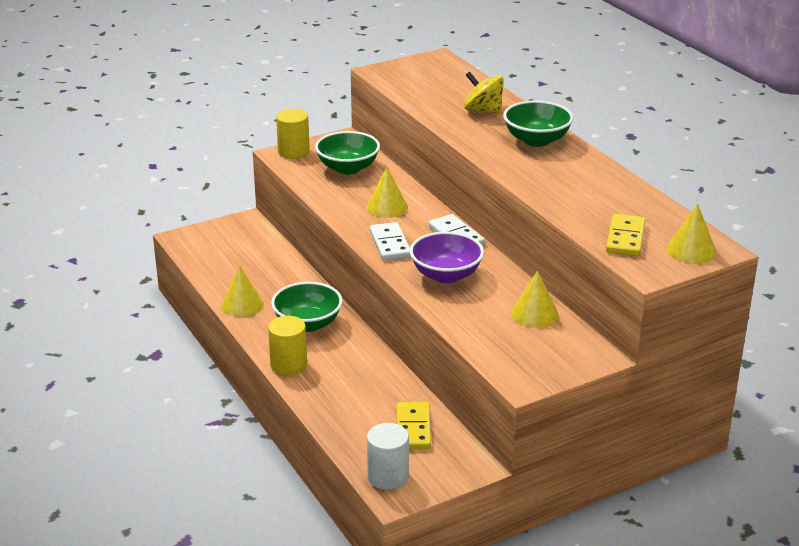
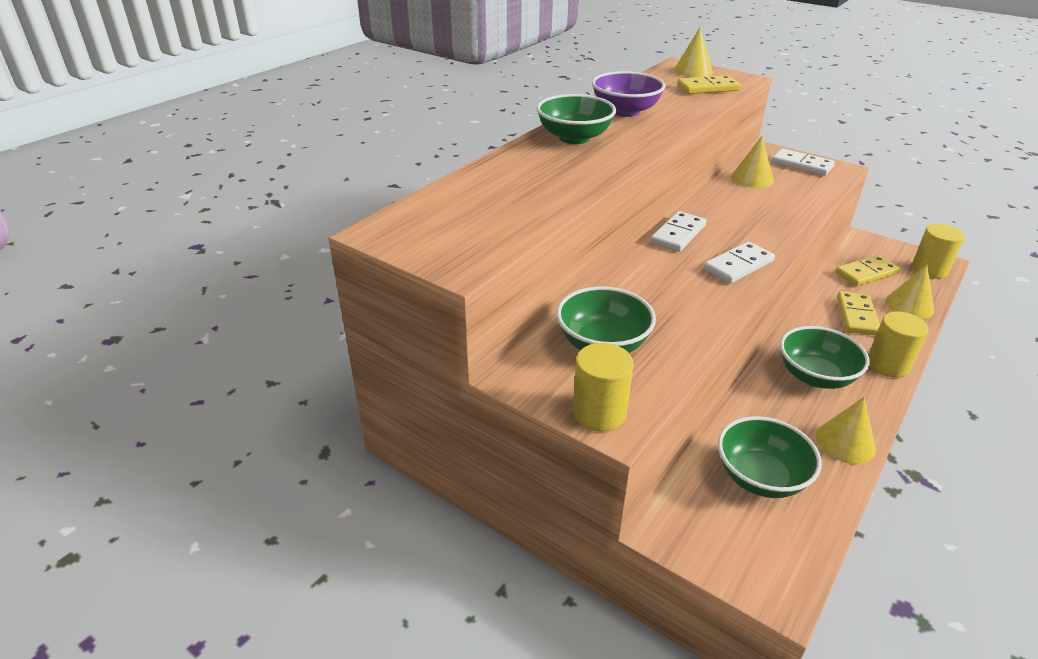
camera: 115 degrees left, 5 degrees up
(249, 262) = (760, 477): none -> green bowl
(356, 384) = (857, 316): none -> yellow domino
(387, 207) = (667, 287): yellow cone -> yellow cone (909, 305)
(388, 477) = (929, 270): white cylinder -> yellow cylinder
(446, 275) = (750, 224): purple bowl -> purple bowl (625, 111)
(483, 110) = (529, 173): yellow spinning top -> none
(547, 360) = (801, 165): none -> white domino

